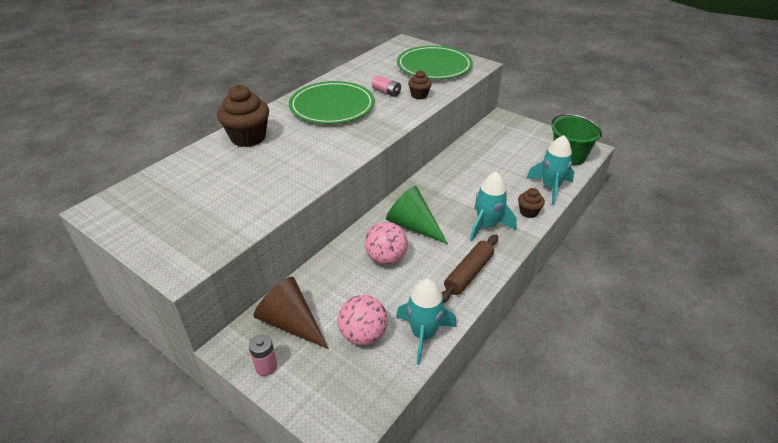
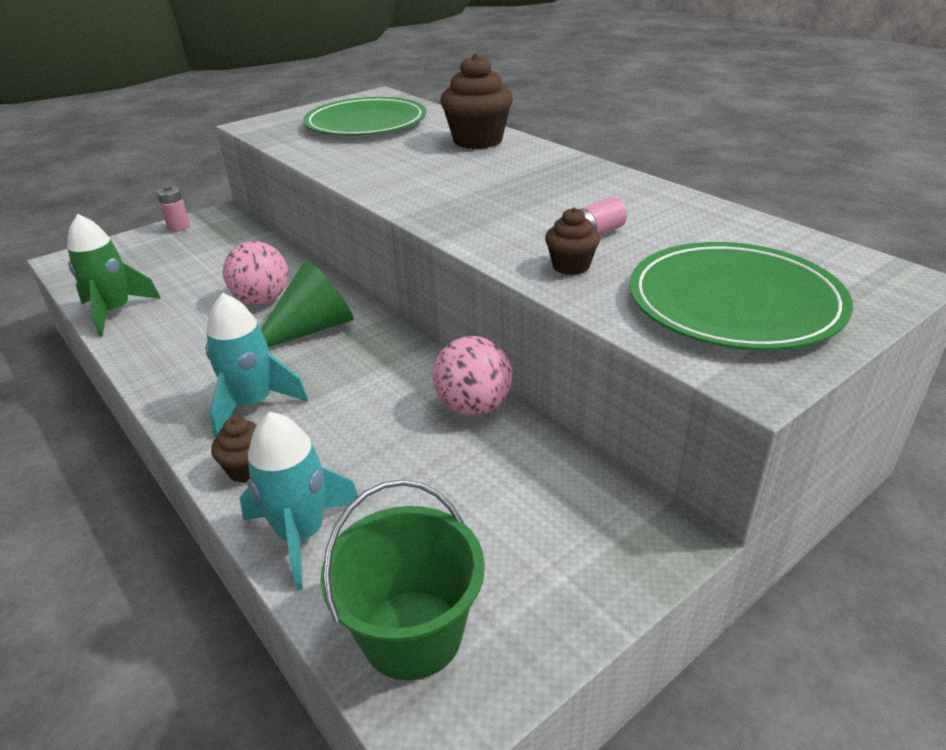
camera: 105 degrees right, 5 degrees down
(291, 323) = (219, 239): brown cone -> none
(332, 106) = (551, 188): green plate -> green plate (366, 123)
(363, 335) = (158, 275): pink ball -> pink ball (473, 406)
(423, 334) = (115, 312): turquoise rocket -> green rocket
(468, 273) = (170, 362): brown rolling pin -> none

